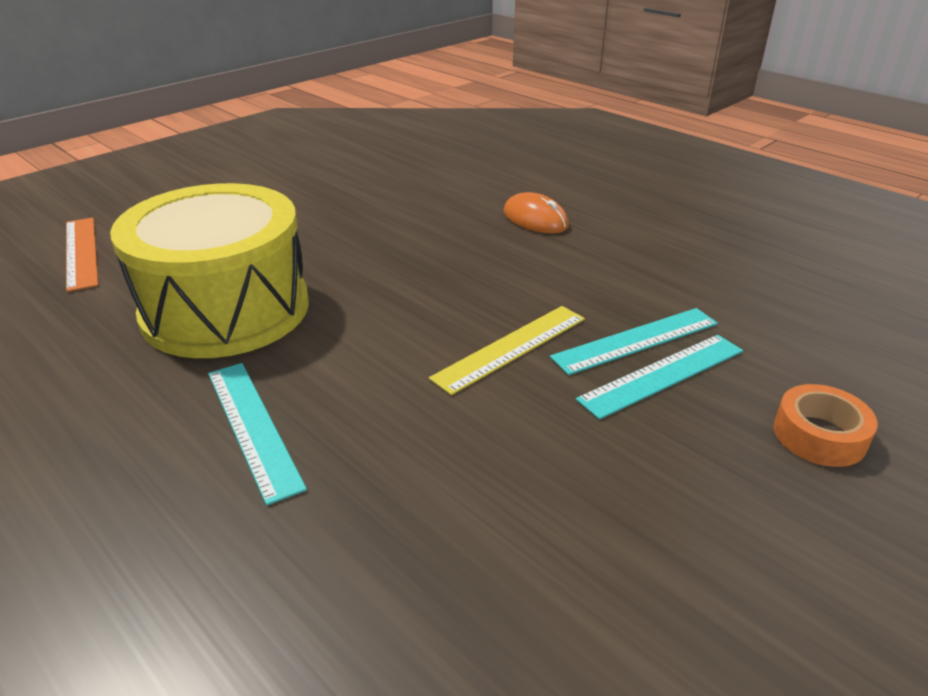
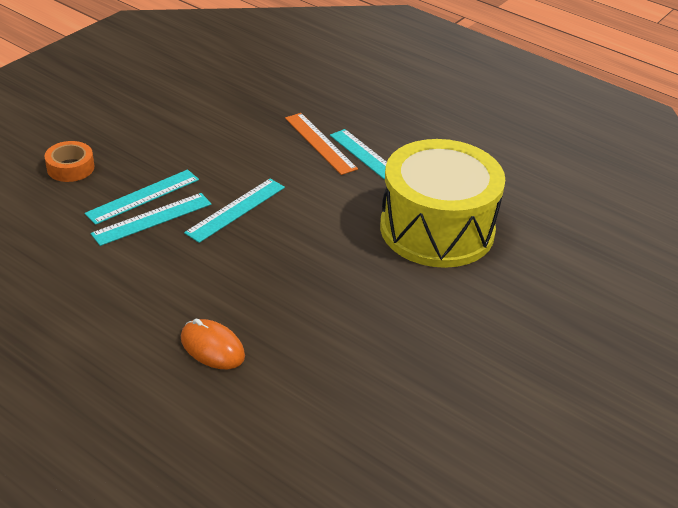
camera: 170 degrees right, 5 degrees up
(81, 252) = (595, 277): orange ruler -> orange ruler (320, 143)
(511, 348) = (235, 209): yellow ruler -> turquoise ruler

